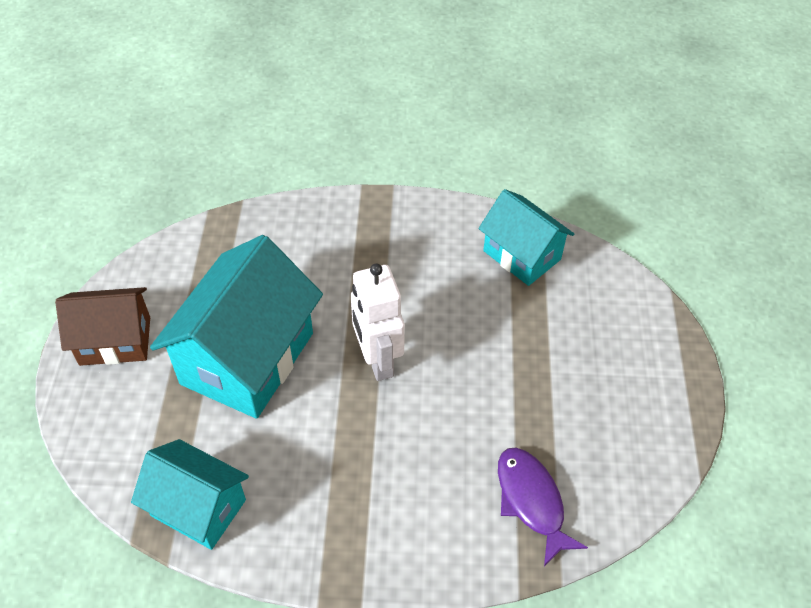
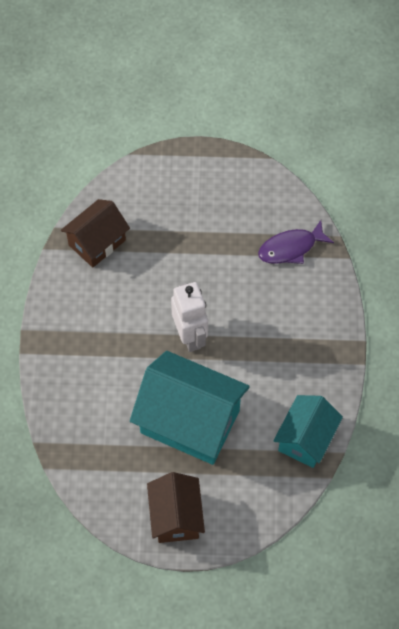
camera: 90 degrees left, 10 degrees up
(377, 360) = (190, 336): white robot -> white robot turned 90 degrees counterclockwise
(521, 255) = (97, 242): turquoise house -> brown house

